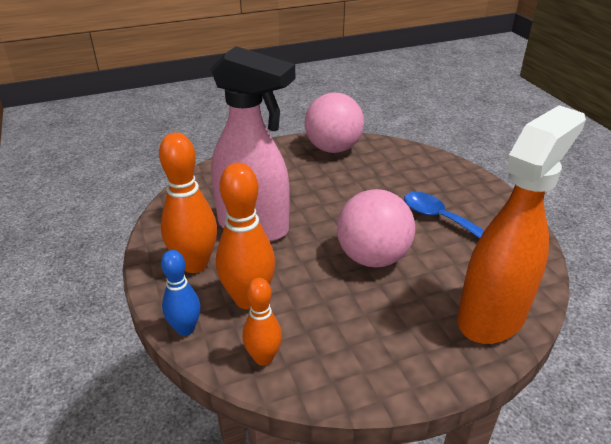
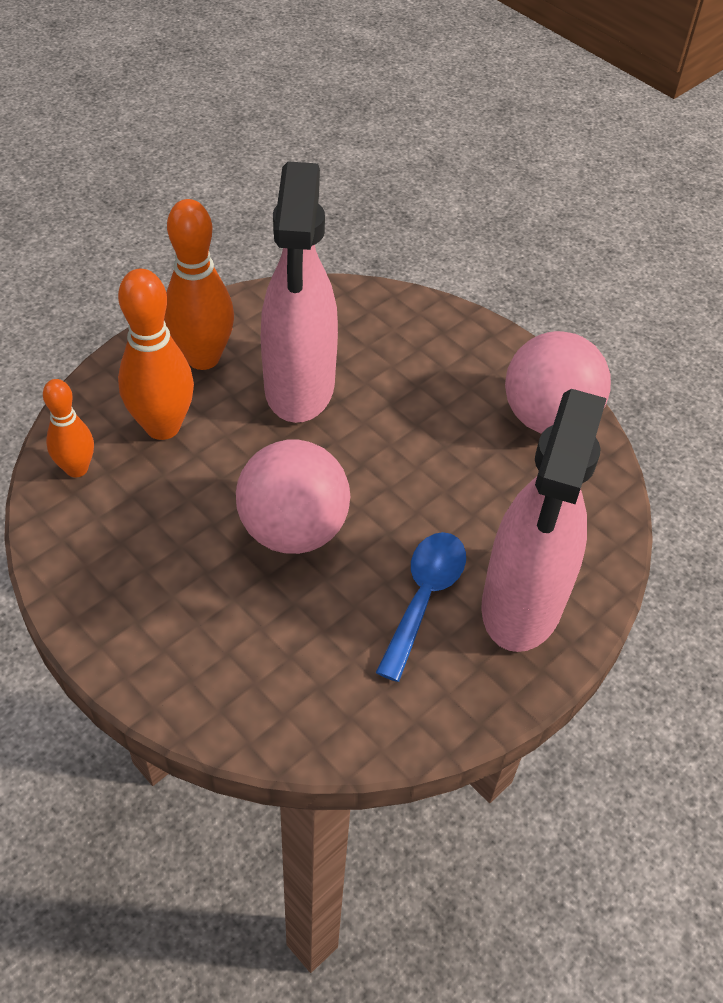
camera: 65 degrees right, 15 degrees up
(185, 329) = (97, 389): blue bowling pin -> none
(456, 189) = (521, 605): none -> pink spray bottle
(492, 316) = (226, 688): orange spray bottle -> none

